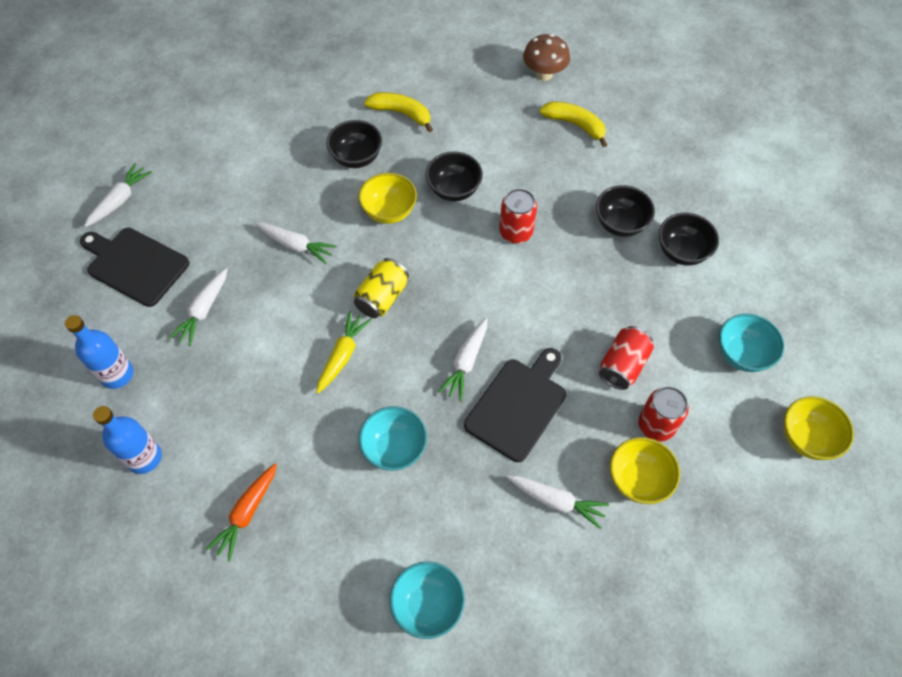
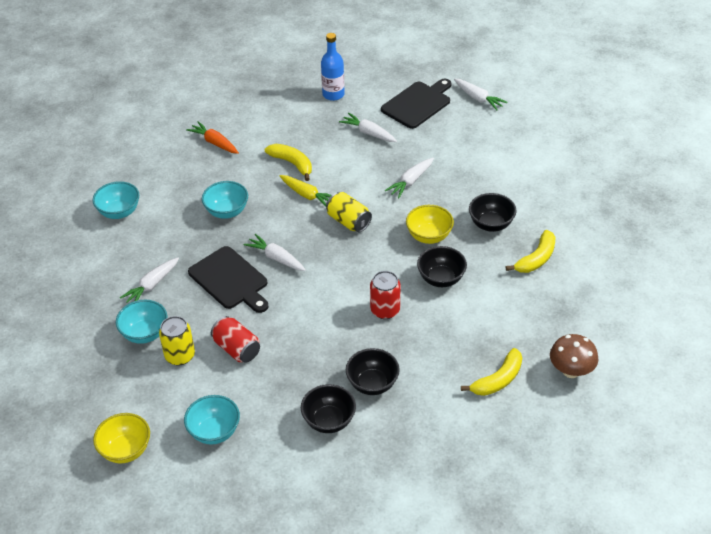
camera: 105 degrees right, 15 degrees down
(144, 457) = (270, 104): blue bottle -> none
(281, 390) = (292, 164): none -> yellow banana
(638, 479) = (145, 333): yellow bowl -> turquoise bowl
(656, 425) = (180, 356): red can -> yellow can

